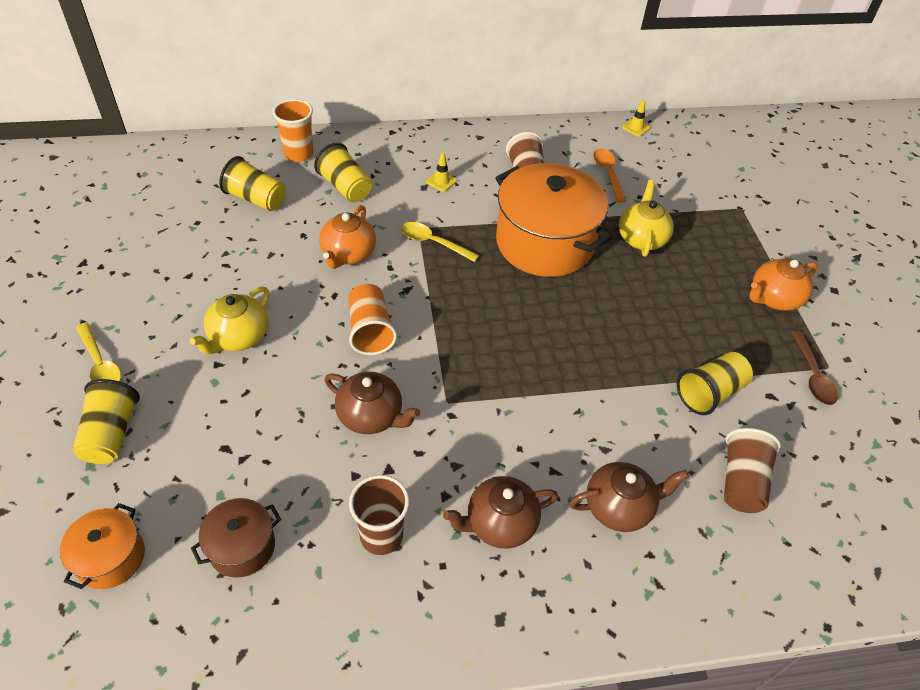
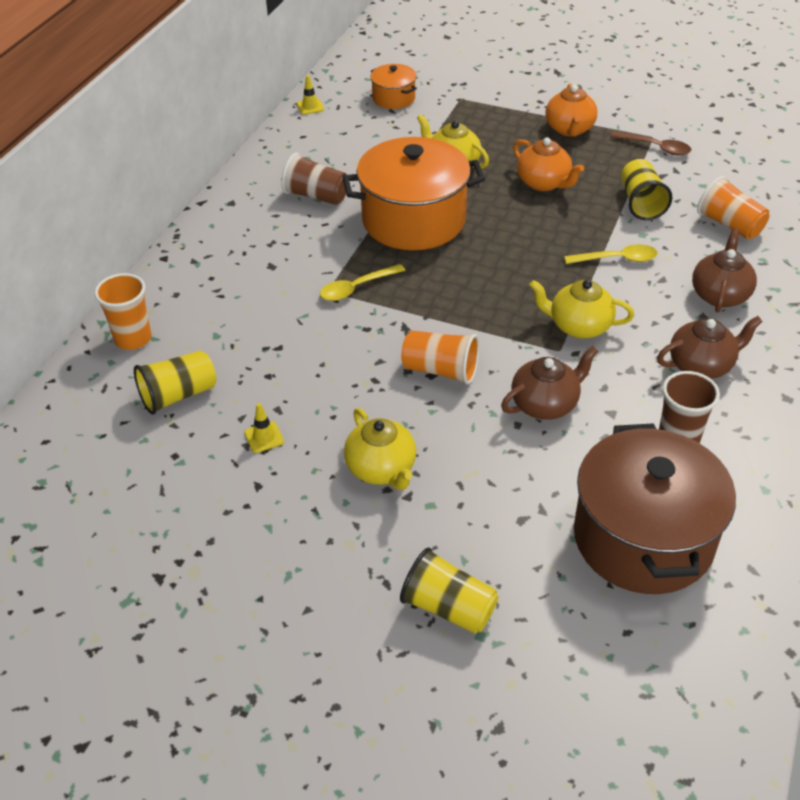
camera: 55 degrees left, 5 degrees down
(100, 364) = (340, 595): yellow spoon -> yellow spoon (616, 259)
(111, 558) = (606, 642): orange pot -> orange pot (393, 98)
(242, 547) = (643, 538): brown pot -> brown pot, size x2.10
(345, 187) = (222, 321): yellow cup -> none
(348, 254) = (325, 351): orange teapot -> orange teapot (544, 183)
(441, 181) = (273, 251): yellow traffic cone -> yellow traffic cone (264, 437)
(489, 405) = (578, 326): none -> yellow teapot
(499, 523) = (701, 365): brown teapot -> brown teapot turned 120 degrees counterclockwise
(608, 174) = (356, 148): orange spoon -> none
(741, 481) = (729, 225): brown cup -> orange cup

